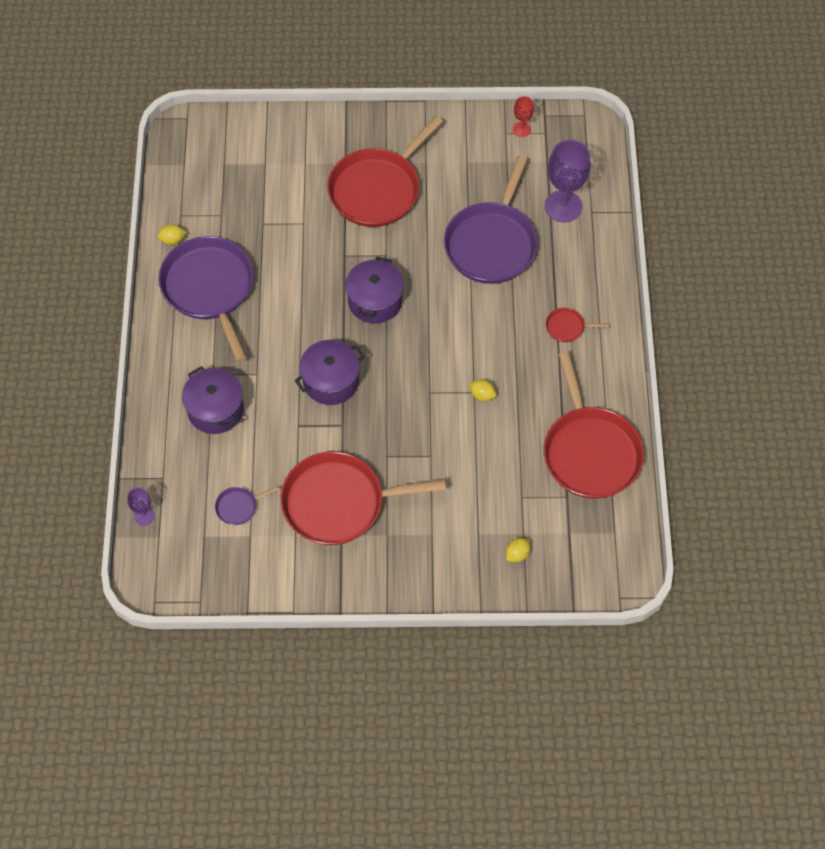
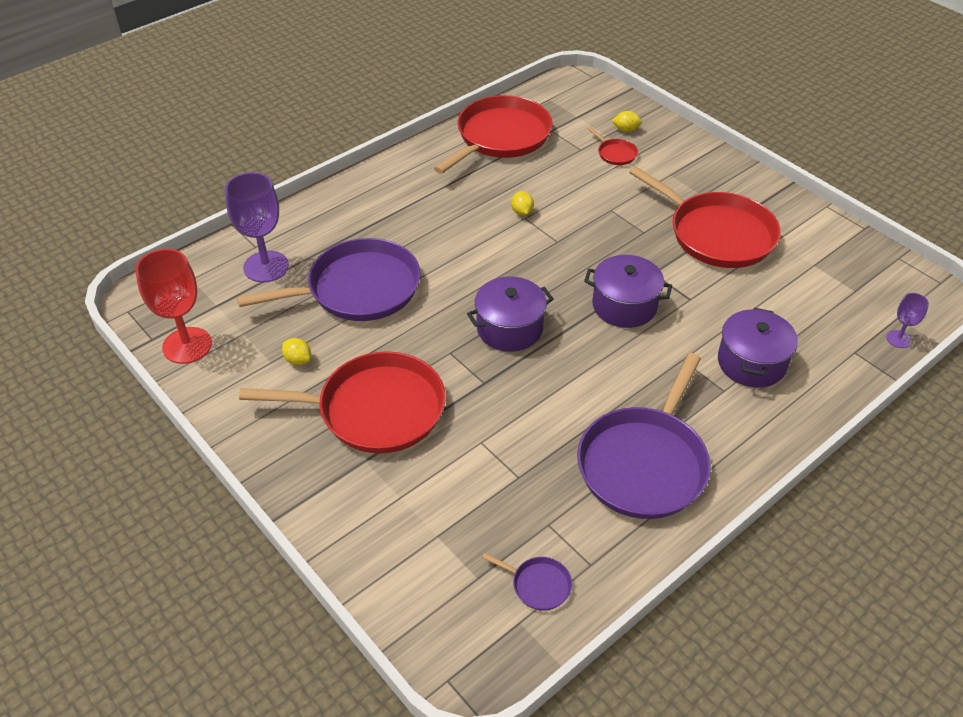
camera: 130 degrees left, 15 degrees down
(173, 240) = (628, 545): yellow lemon -> yellow lemon (298, 360)
(239, 507) = (804, 287): purple pan -> purple pan (538, 585)
(521, 129) = (187, 345): red goblet -> red goblet, size x2.01
(567, 327) = (400, 200): red pan -> red pan (615, 153)

